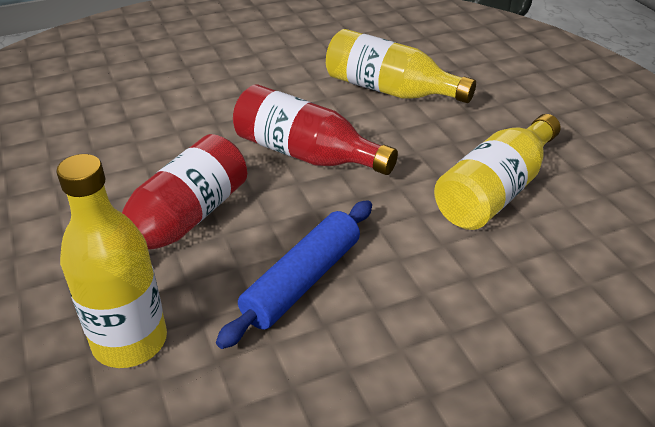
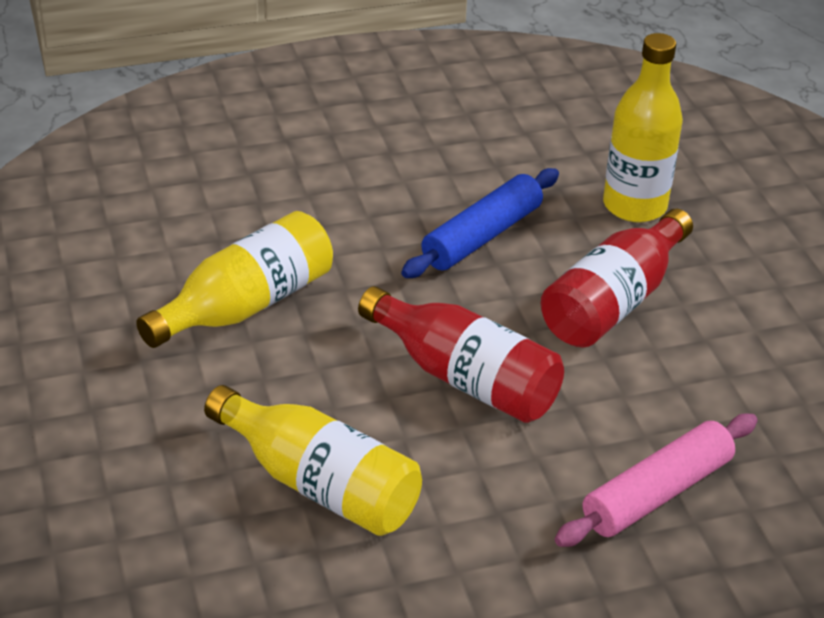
camera: 175 degrees left, 0 degrees up
(178, 102) = (657, 493): none -> pink rolling pin

